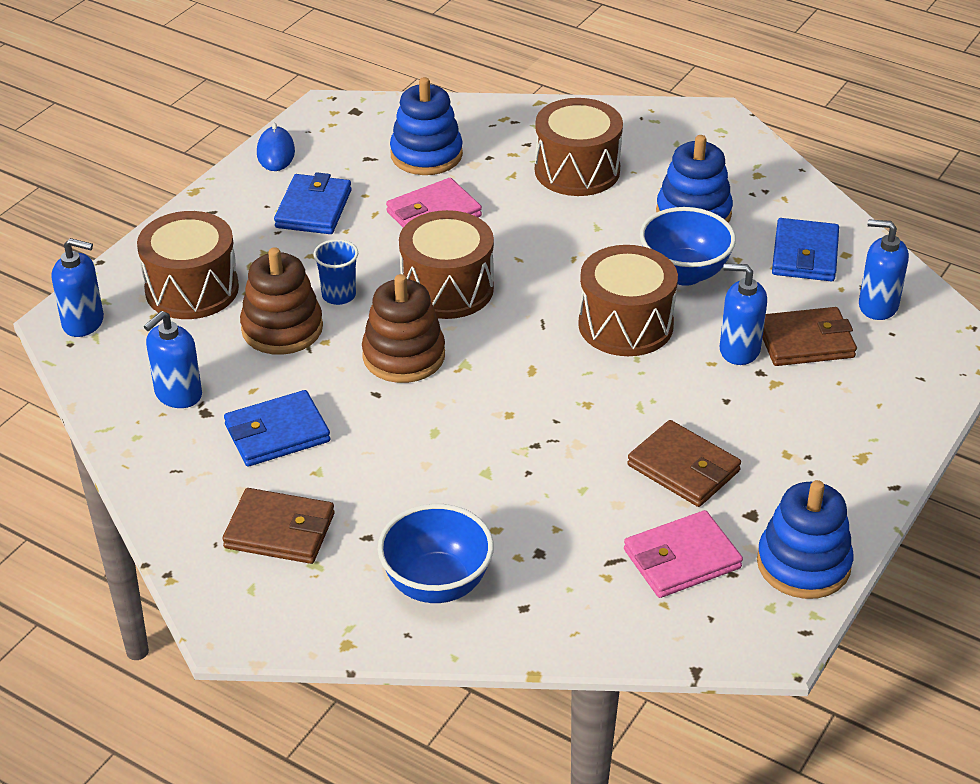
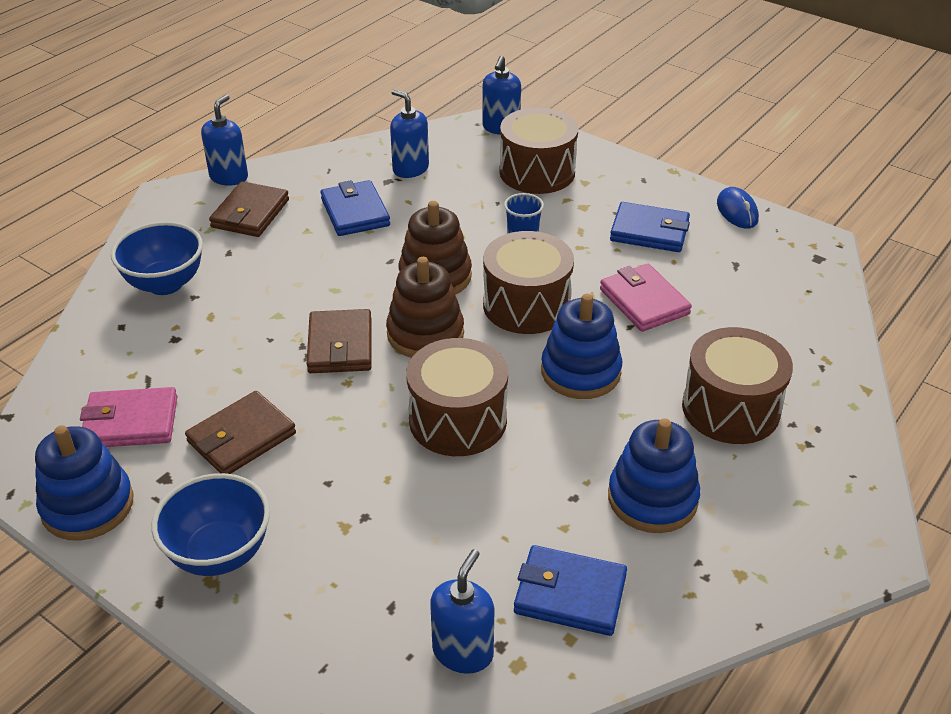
camera: 95 degrees right, 0 degrees up
(275, 152) = (737, 211): blue mouse -> blue mouse turned 75 degrees clockwise
(282, 328) = (481, 215): brown stacking toy -> brown stacking toy (425, 334)
(426, 155) = (746, 301): blue stacking toy -> blue stacking toy (580, 372)
(682, 559) = (131, 422): pink wallet -> pink wallet turned 75 degrees counterclockwise
(684, 273) = (539, 476): blue bowl -> blue bowl (219, 553)
(739, 350) = (403, 504): blue soap dispenser -> blue soap dispenser (229, 177)
(805, 341) = (407, 565): brown wallet -> brown wallet (340, 346)

